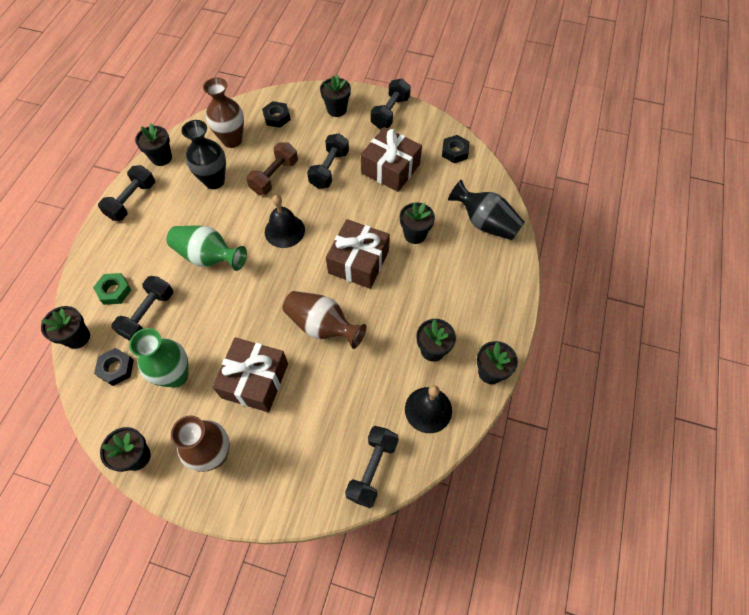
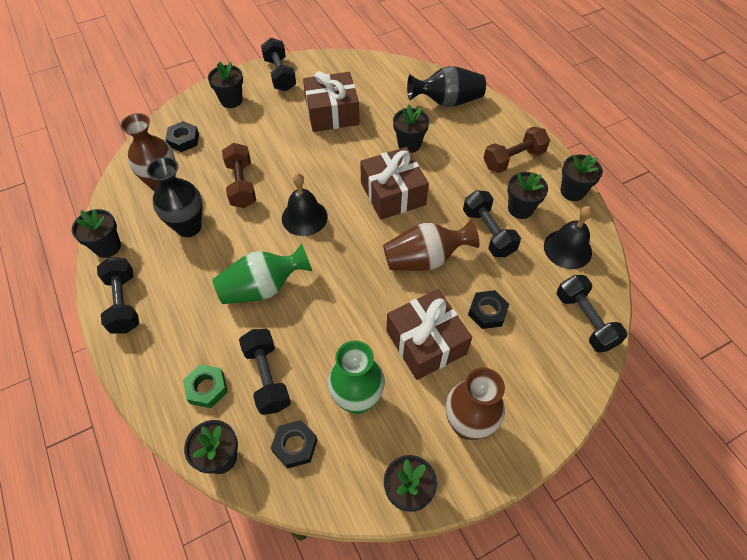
camera: 45 degrees left, 5 degrees down
(329, 169) = (282, 147): black dumbbell -> black dumbbell (488, 232)
(455, 152) = (365, 70): black nut -> black nut (487, 312)
(477, 309) = (513, 159): none -> brown dumbbell

